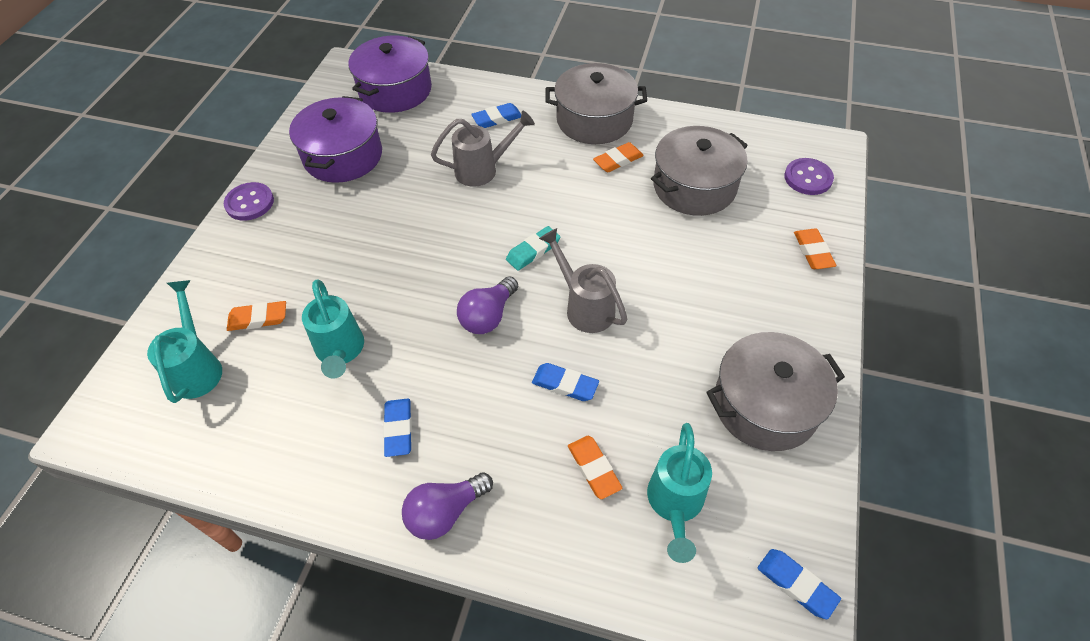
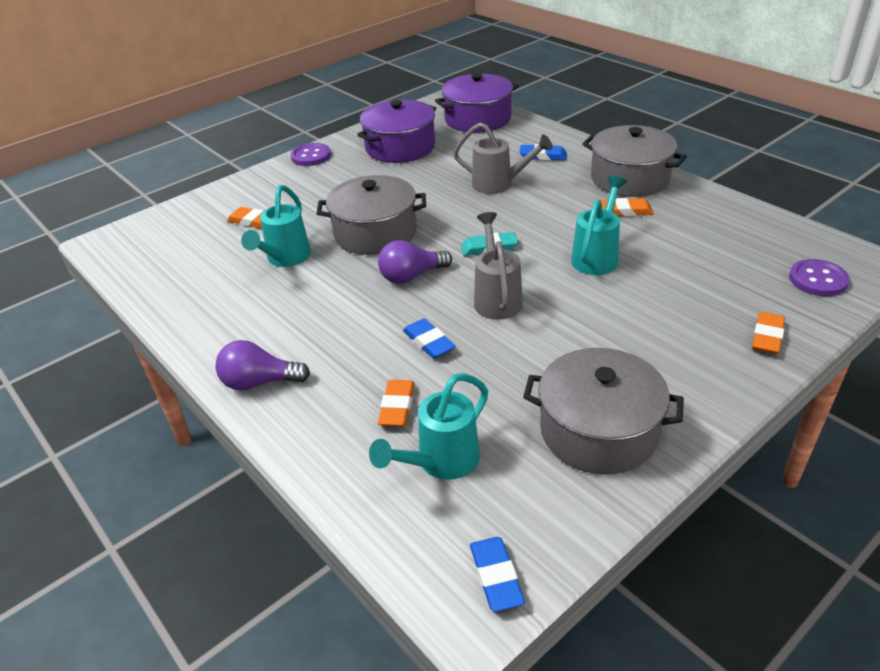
camera: 35 degrees right, 15 degrees down
(197, 367) = (190, 234): turquoise watering can -> turquoise watering can (597, 256)
(398, 429) = (278, 319): blue eraser -> none
(694, 187) = (683, 250): grey pot -> grey pot (375, 233)

